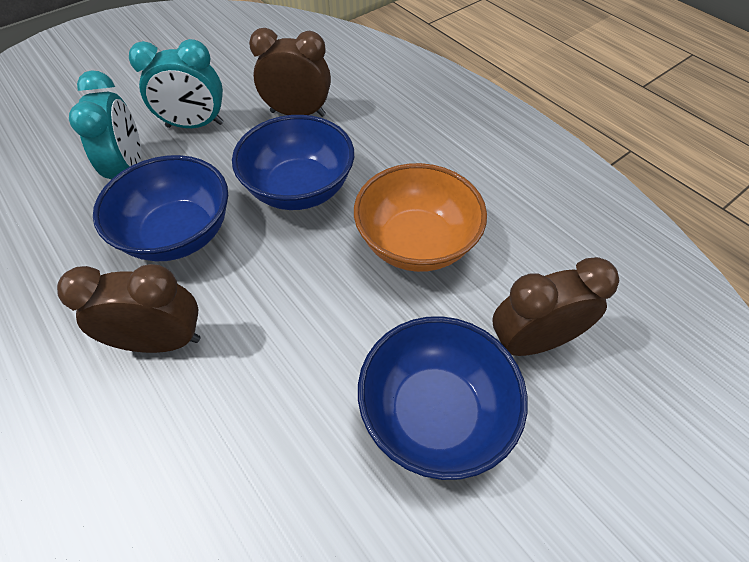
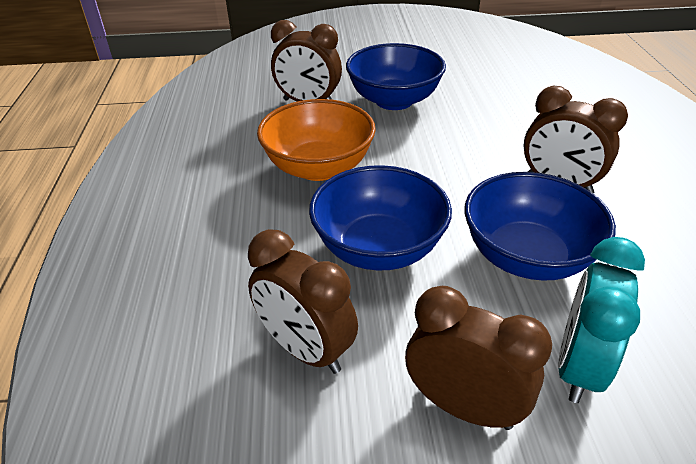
camera: 145 degrees left, 15 degrees down
(195, 125) = (463, 407): turquoise clock -> brown clock

